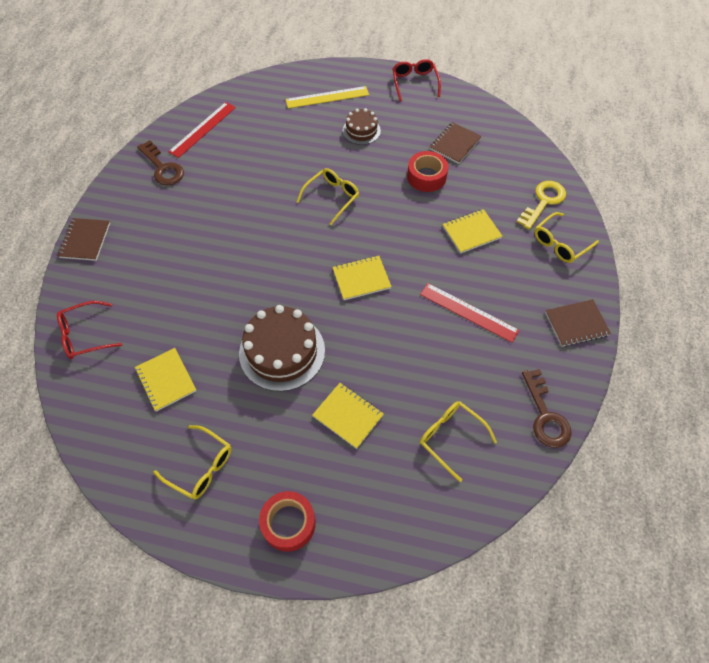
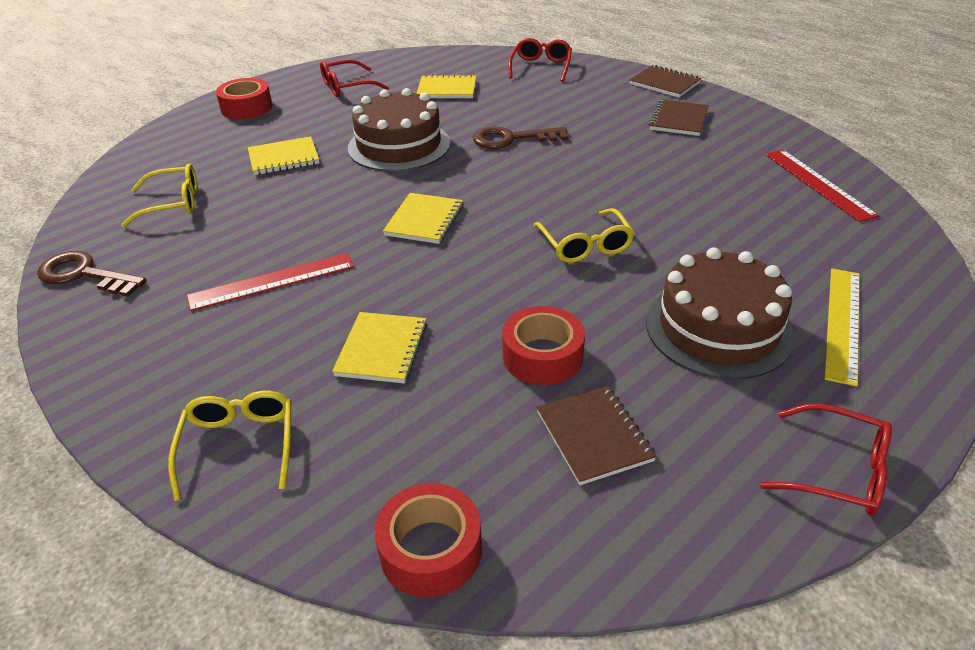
camera: 125 degrees right, 20 degrees down
(163, 168) = (752, 141): brown key -> brown key (511, 139)
(201, 467) = (347, 87): yellow glasses -> red glasses
(361, 131) = (718, 328): brown cake -> brown cake, size x1.81
(540, 162) = (430, 550): none -> red tape
(543, 201) = (338, 484): yellow key -> none
(576, 324) = (117, 371): brown notebook -> brown notebook (678, 120)

